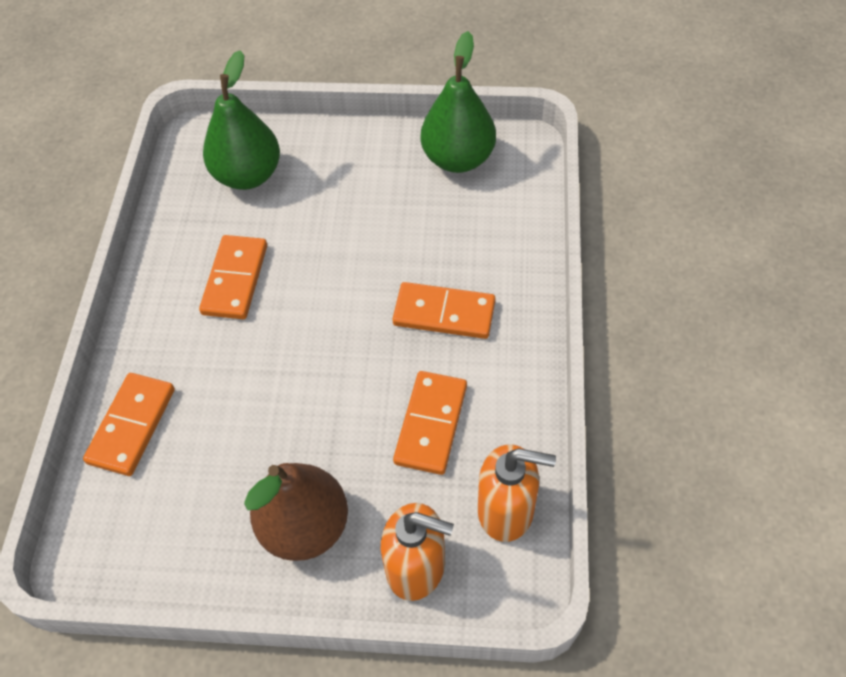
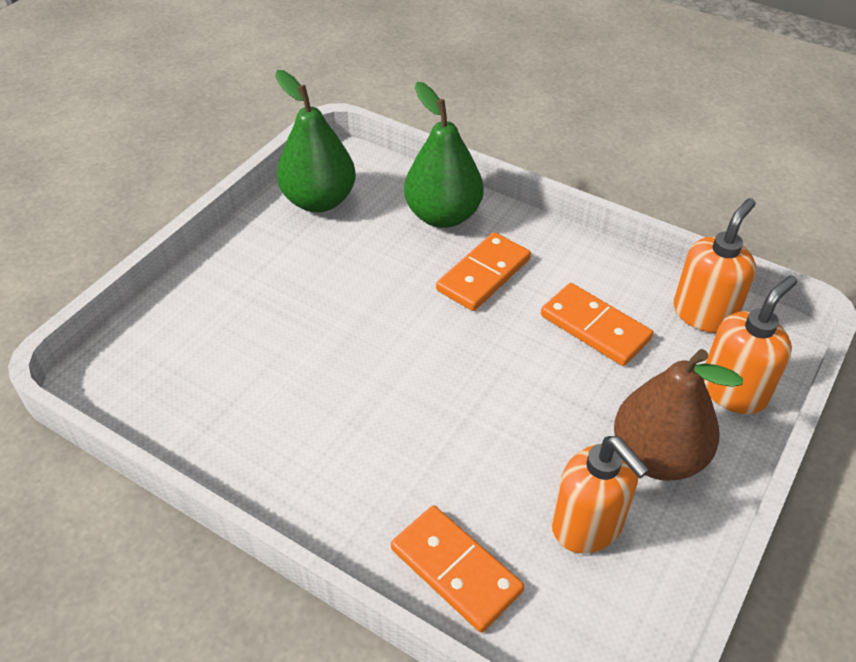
camera: 65 degrees left, 10 degrees down
(209, 499) = (588, 526): none -> orange soap dispenser
(235, 279) = (327, 411): orange domino -> none
(248, 175) = (195, 352): green pear -> green pear (443, 215)

